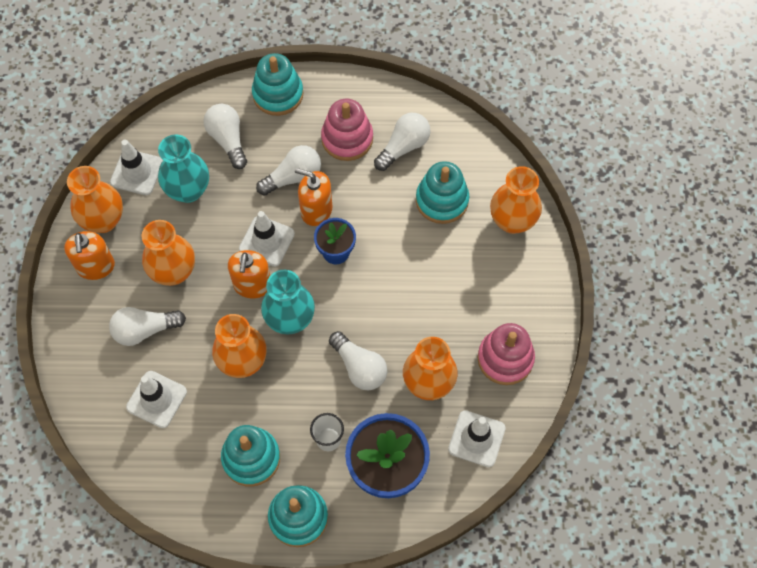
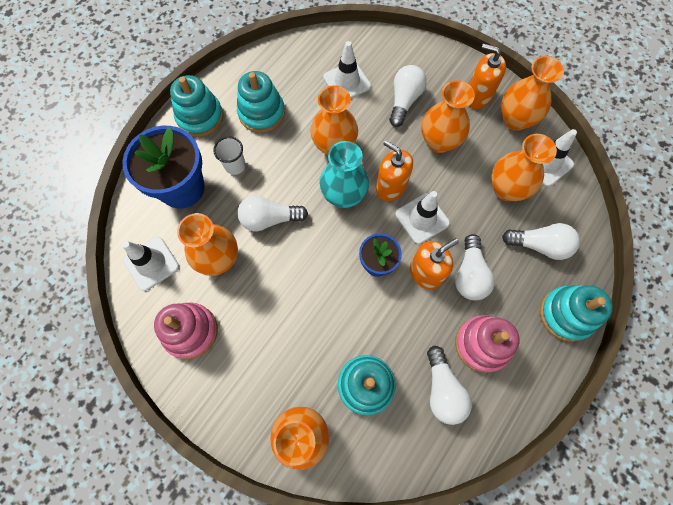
camera: 125 degrees right, 5 degrees up
(188, 190) = (506, 189): turquoise vase -> orange vase

